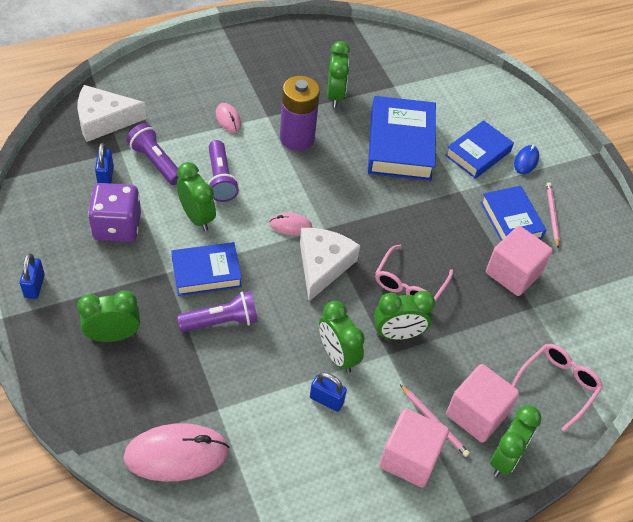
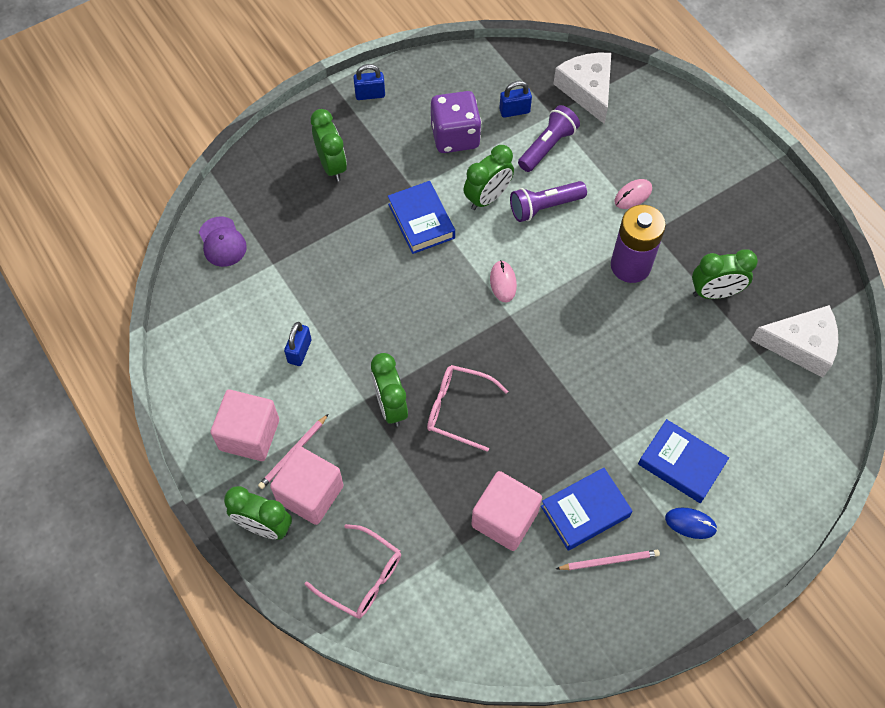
camera: 85 degrees right, 10 degrees up
(176, 454) = (222, 242): pink mouse -> purple cap
(221, 321) = (368, 246): purple flashlight -> none
(322, 265) = (459, 321): white cheese -> white cheese (801, 345)
(337, 356) = (351, 353): green clock -> none
(400, 144) = (662, 374): blue book -> none

